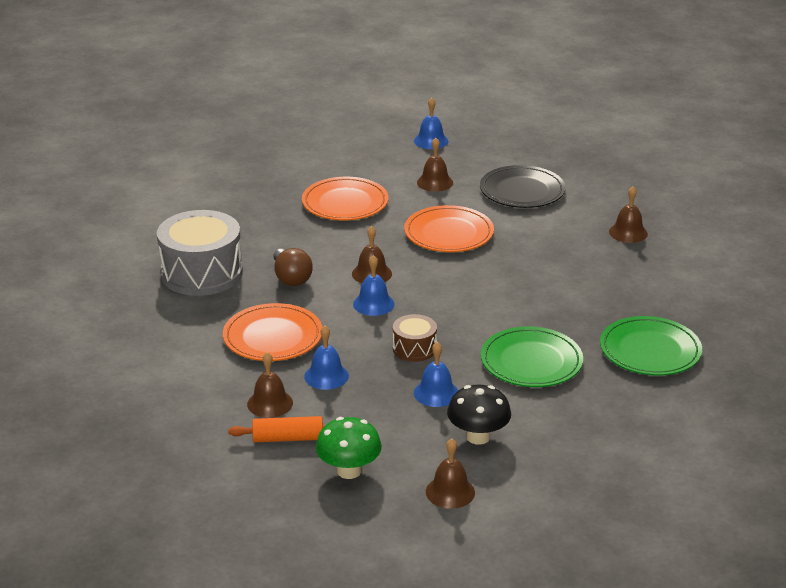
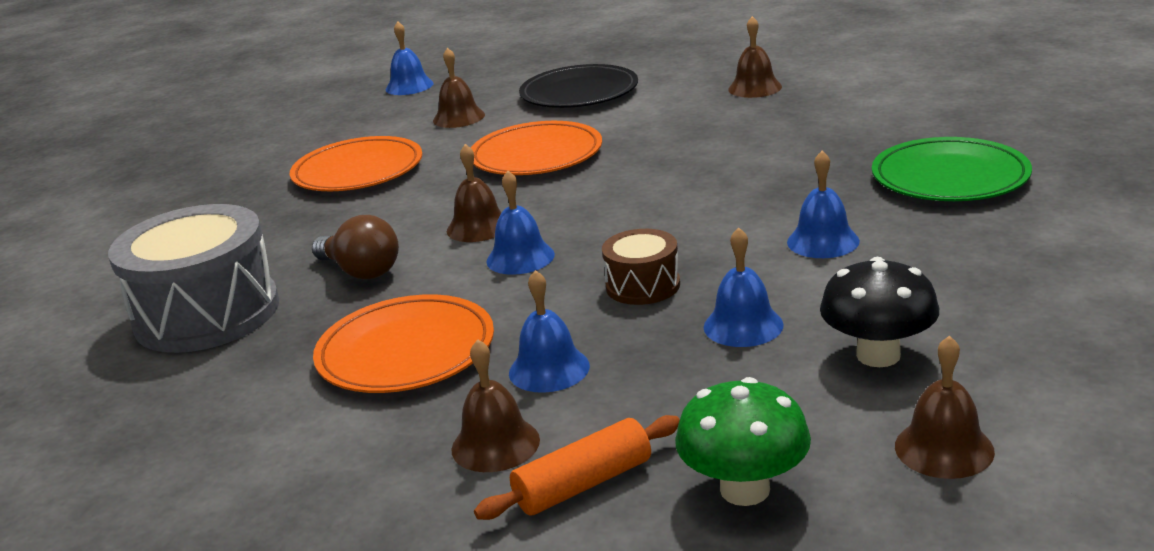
camera: 25 degrees left, 5 degrees down
(531, 362) = (823, 241): green plate -> blue bell

